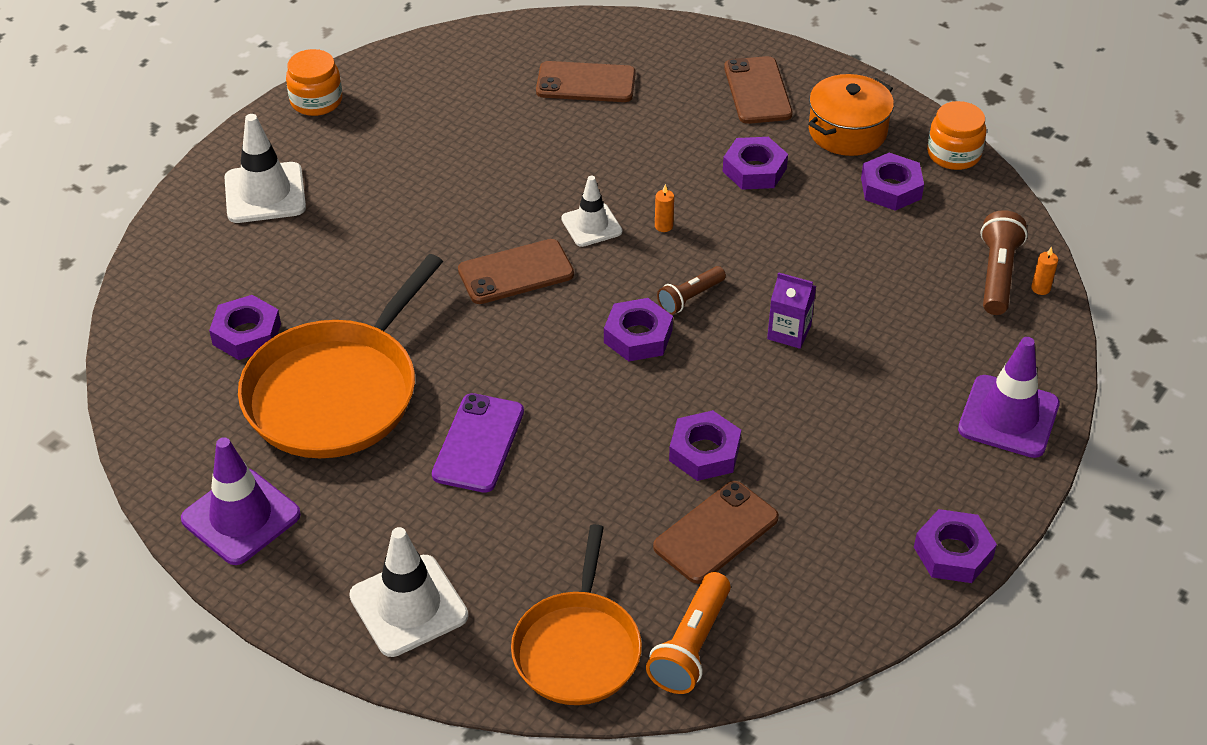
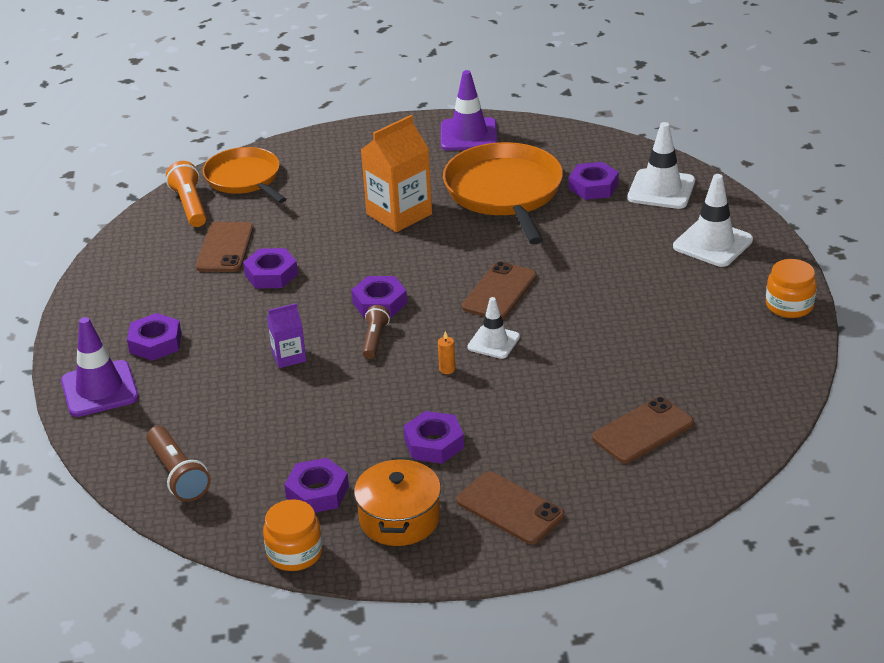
camera: 140 degrees right, 10 degrees down
(408, 606) = (343, 151): white traffic cone -> white traffic cone (661, 190)
(478, 443) = (399, 214): purple phone -> orange carton
(953, 552) = (82, 307): purple nut -> purple nut (155, 343)
(1040, 288) = (137, 483): orange candle -> none

